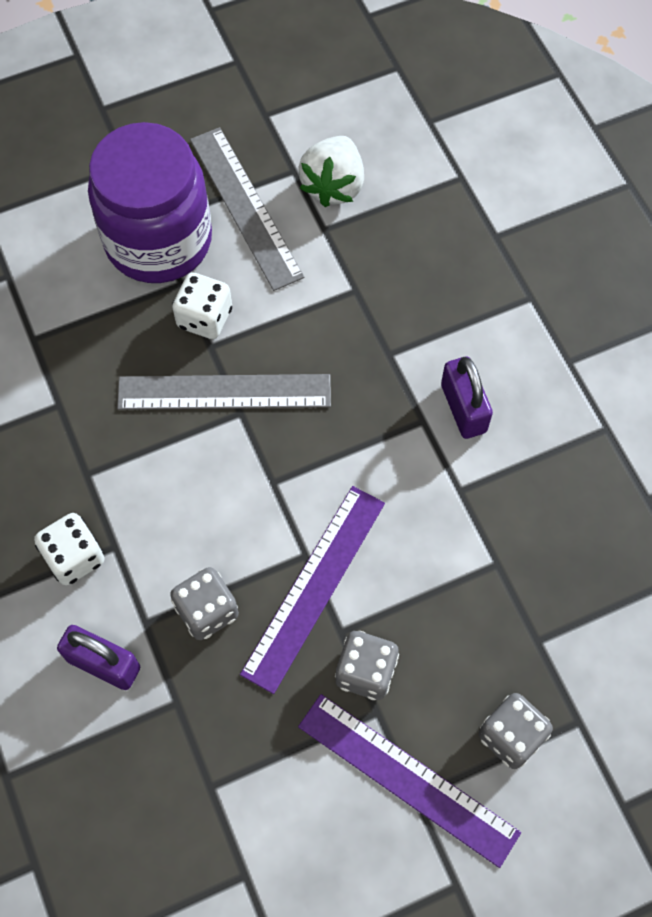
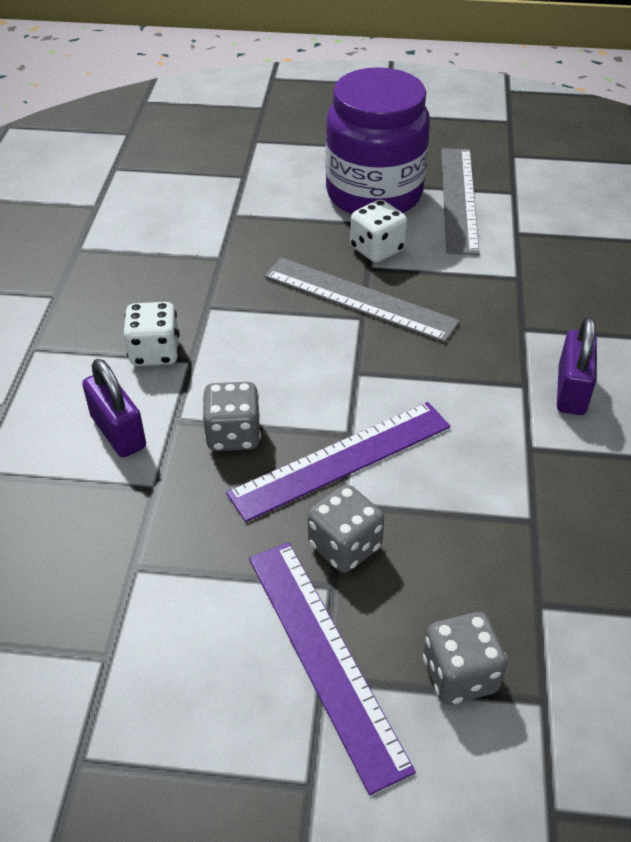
camera: 30 degrees right, 20 degrees down
(333, 185) = (542, 210): white strawberry -> none

